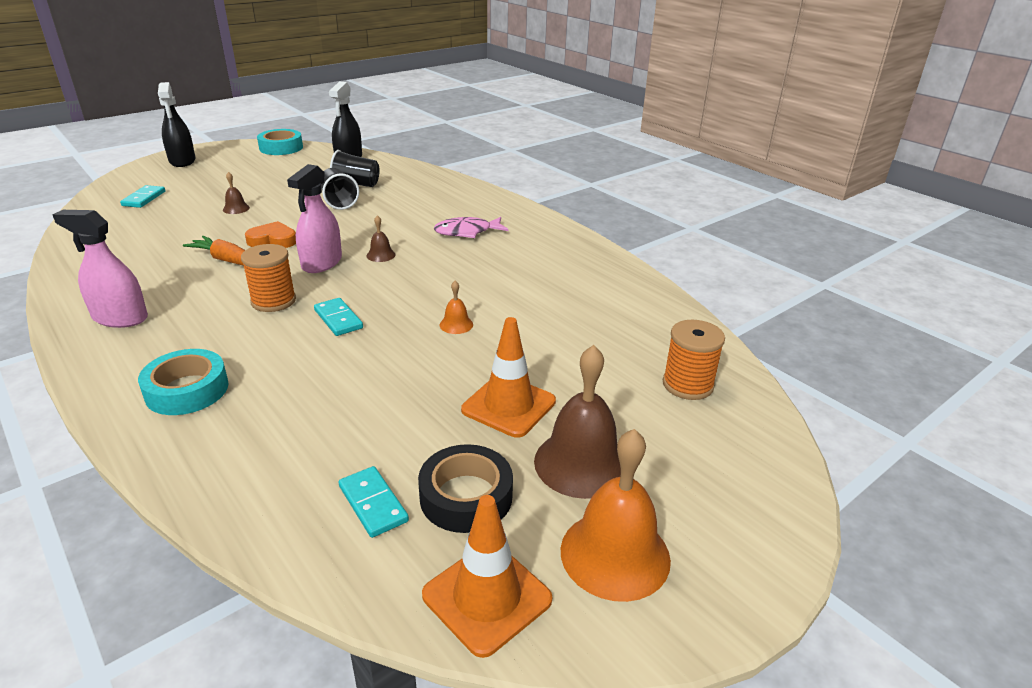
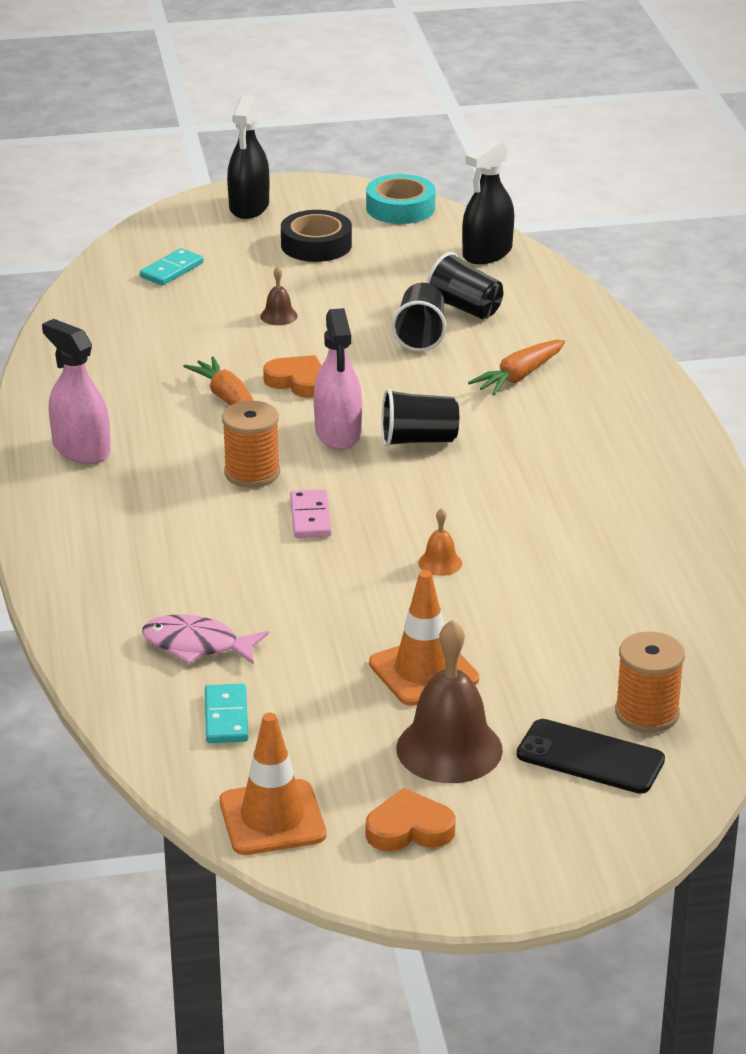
camera: 30 degrees right, 0 degrees up
(187, 390) = (114, 555): turquoise tape -> none
(322, 263) = (338, 433): pink spray bottle -> pink spray bottle turned 60 degrees counterclockwise
(338, 319) = (310, 517): turquoise domino -> pink domino
(381, 255) = (418, 440): brown bell -> black cup
(417, 209) = (519, 376): none -> orange carrot
(466, 496) = (313, 739): black tape -> black tape (316, 245)
(467, 232) = (560, 433): pink fish -> pink fish (197, 645)
(615, 554) = (409, 829): orange bell -> orange heart
(686, 432) = (590, 758): none -> black phone

